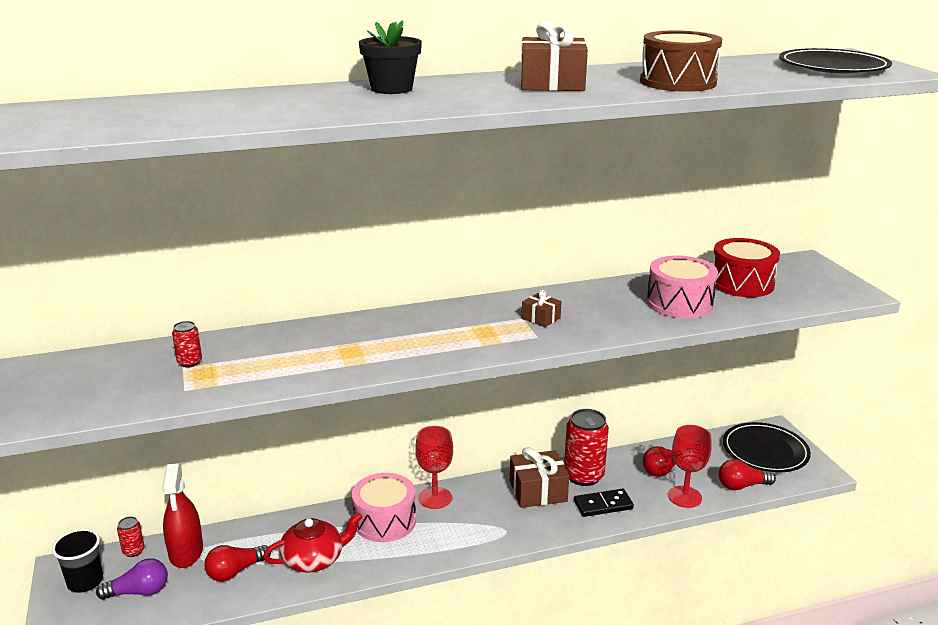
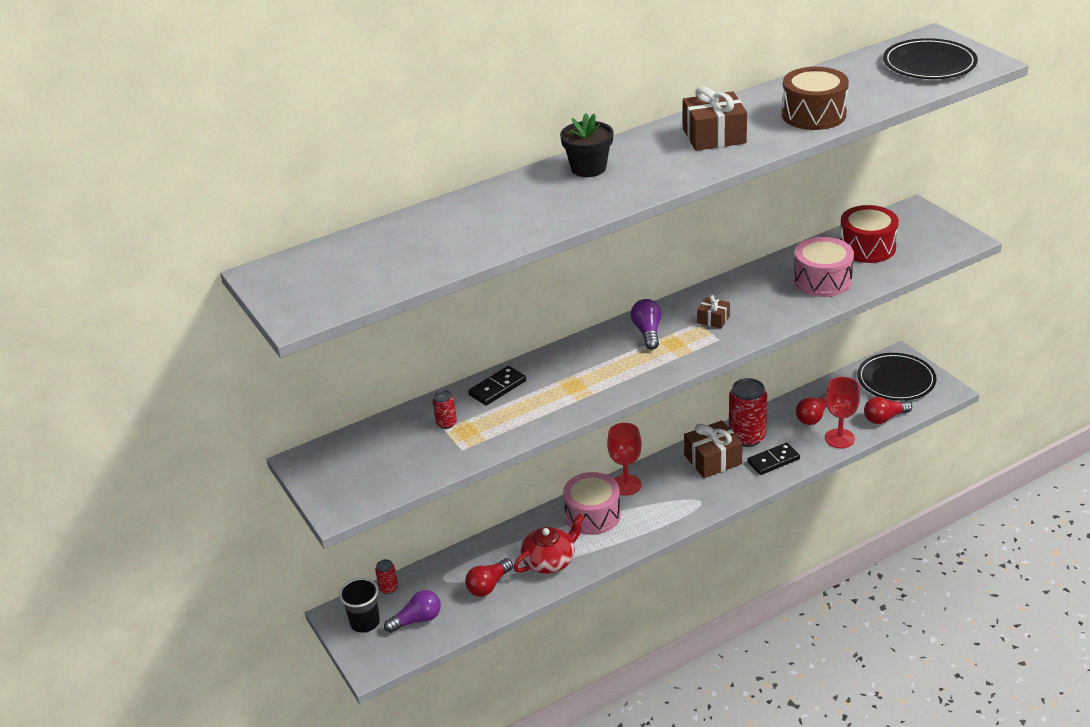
camera: 10 degrees left, 10 degrees up
(186, 552) = (435, 579): red spray bottle -> none
(269, 340) = (497, 388): none -> black domino
(462, 318) = (647, 332): none -> purple light bulb

